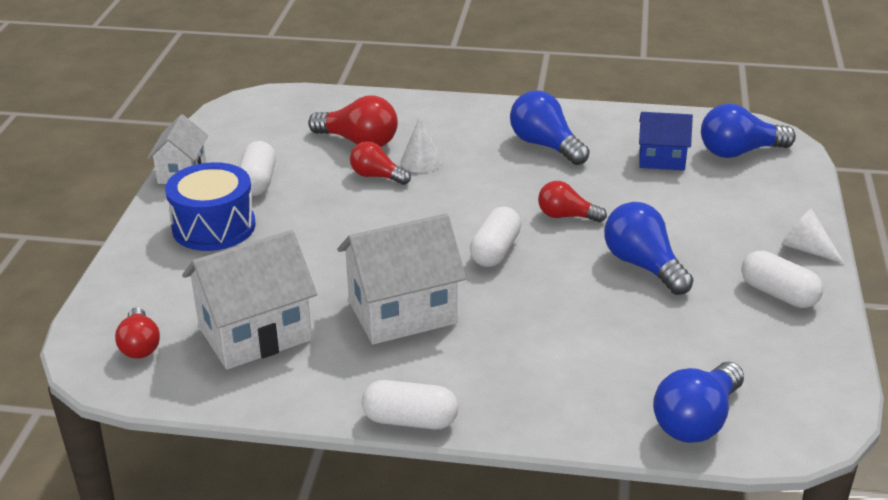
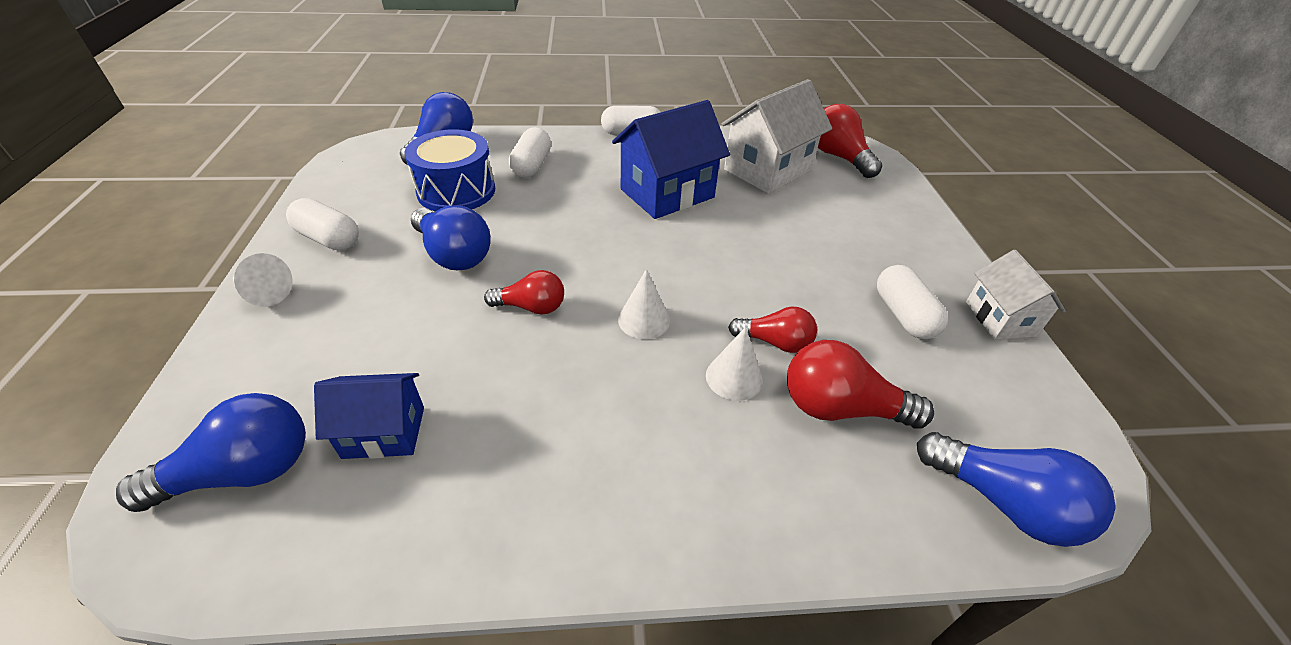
camera: 165 degrees right, 10 degrees up
(140, 345) = (838, 157): red light bulb -> red light bulb, size x1.55
(214, 227) = (889, 253): blue drum -> blue drum (456, 191)
(402, 312) = (667, 193): white house -> blue house
(473, 199) = (644, 320): none -> white cone
(495, 251) = (603, 255): white capsule -> white capsule (532, 165)
(545, 145) = (565, 441): blue light bulb -> blue light bulb (1004, 503)

